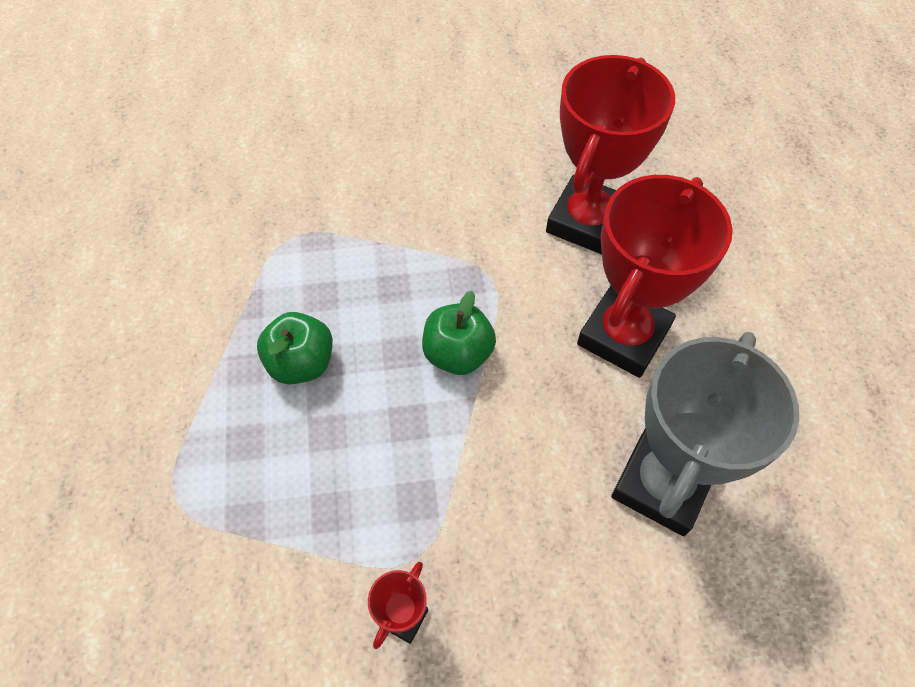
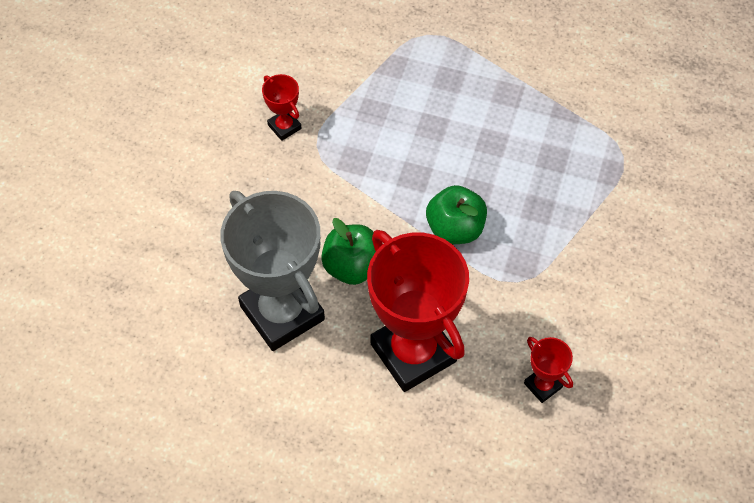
camera: 115 degrees right, 0 degrees up
(301, 363) = (496, 128): green apple -> green apple (352, 267)
(587, 221) = (543, 385): red trophy -> red trophy, size x0.43

